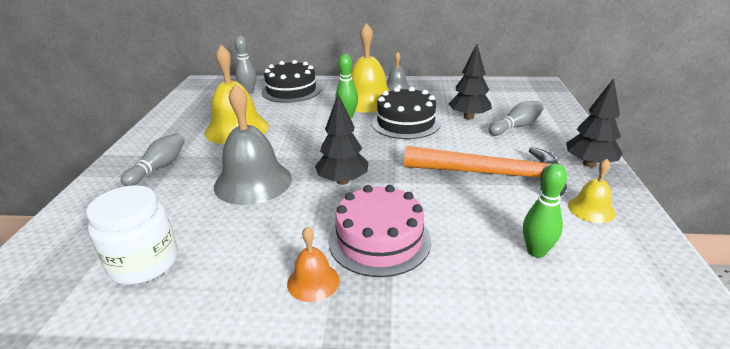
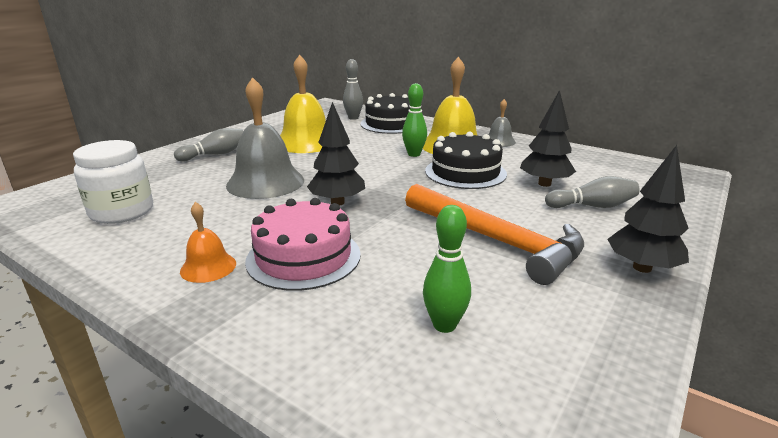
camera: 30 degrees right, 5 degrees down
(591, 209) = (576, 312): yellow bell -> none

